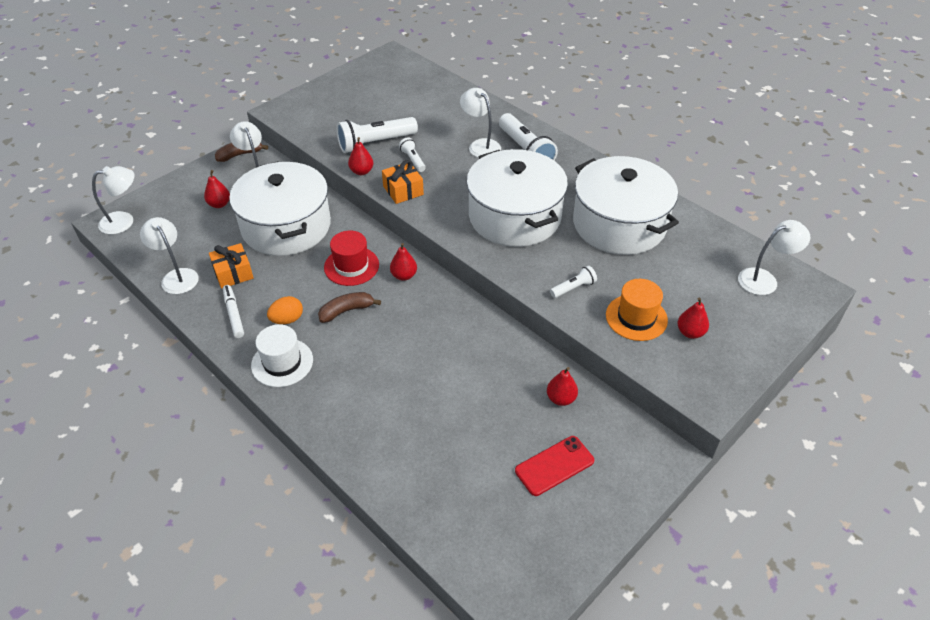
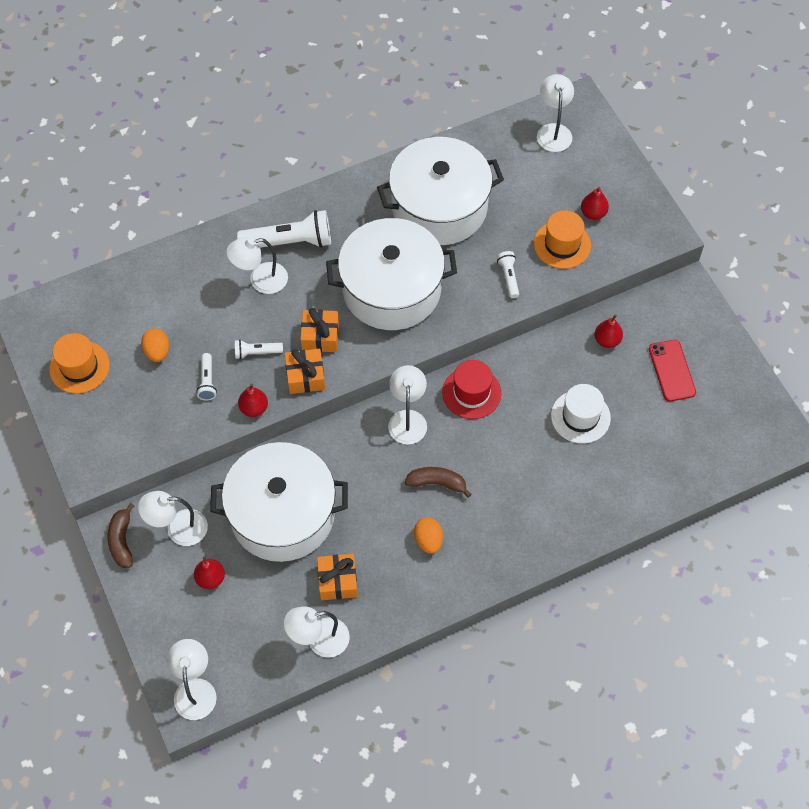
camera: 70 degrees left, 15 degrees up
(234, 314) = (401, 590): white marker -> none
(282, 362) = (484, 556): white hat -> white hat (580, 417)
(346, 311) = (437, 483): brown banana -> brown banana turned 105 degrees clockwise
(351, 266) = (374, 464): red hat -> red hat (471, 393)
(361, 86) = (79, 367): none -> orange hat
(375, 143) = (207, 381): white flashlight -> white flashlight, size x0.51
(390, 114) = (157, 352): none -> orange egg
(404, 275) = (407, 419): red pear -> white lamp
(445, 189) = (320, 336): none -> orange gift

